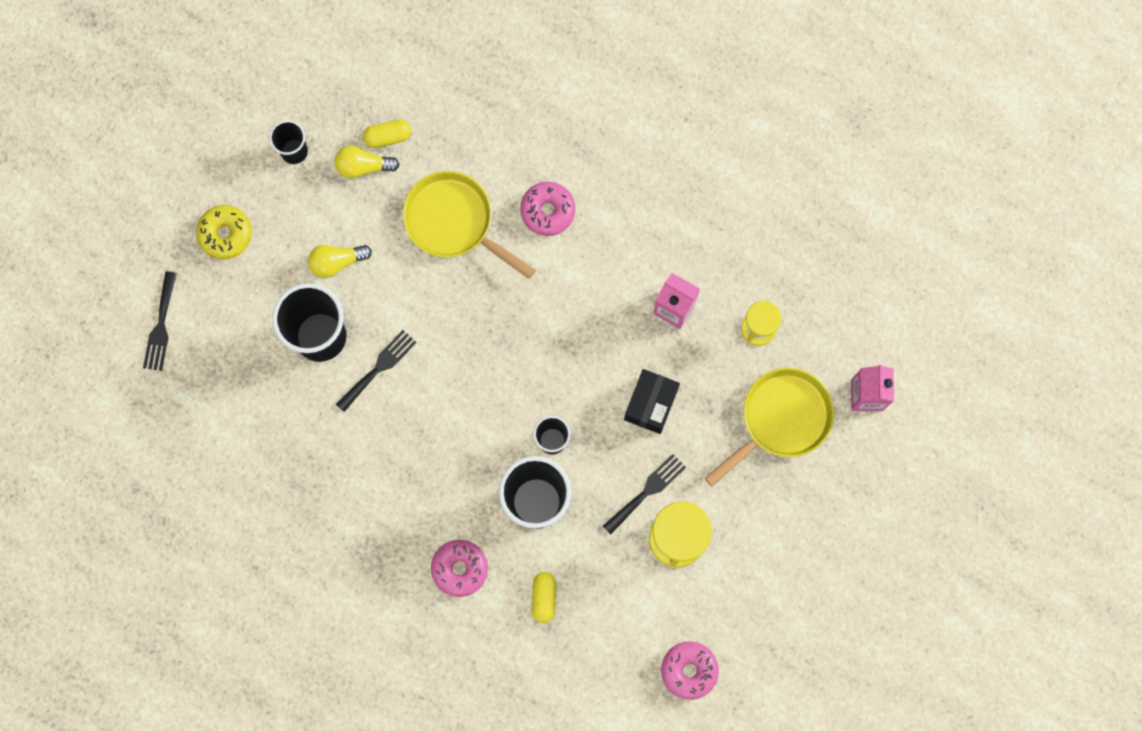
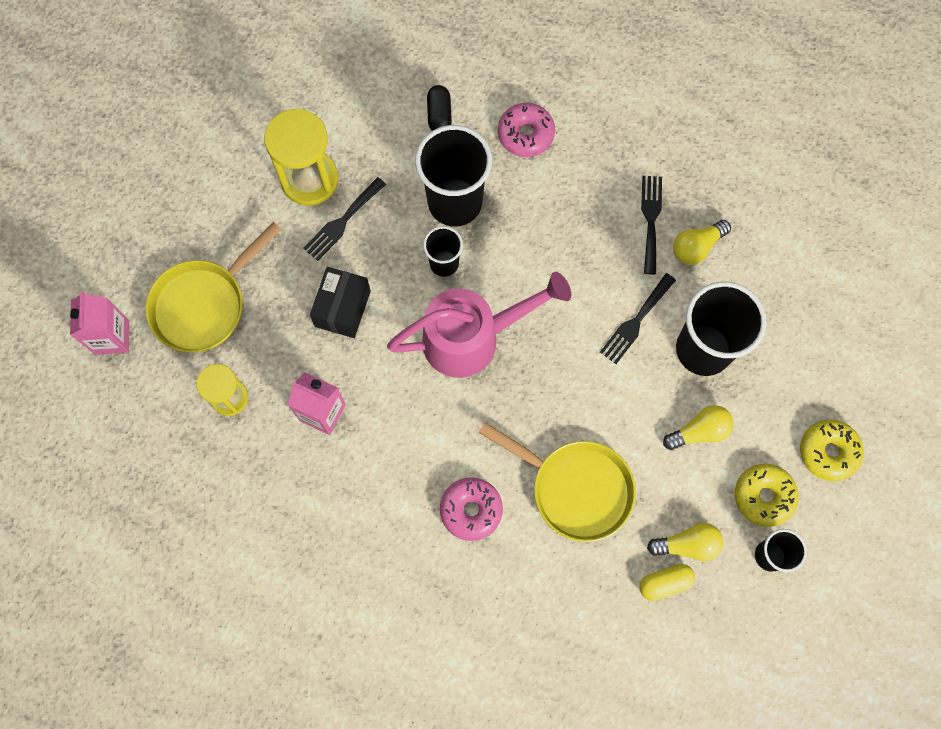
camera: 175 degrees right, 5 degrees down
(161, 326) = (876, 346): black fork -> black fork (651, 219)
(290, 201) = (763, 496): none -> yellow donut
(310, 436) = (696, 247): none -> yellow light bulb
(533, 365) = (471, 338): none -> pink watering can
(544, 598) = (439, 115): yellow capsule -> black capsule
(689, 670) = (293, 63): pink donut -> none

